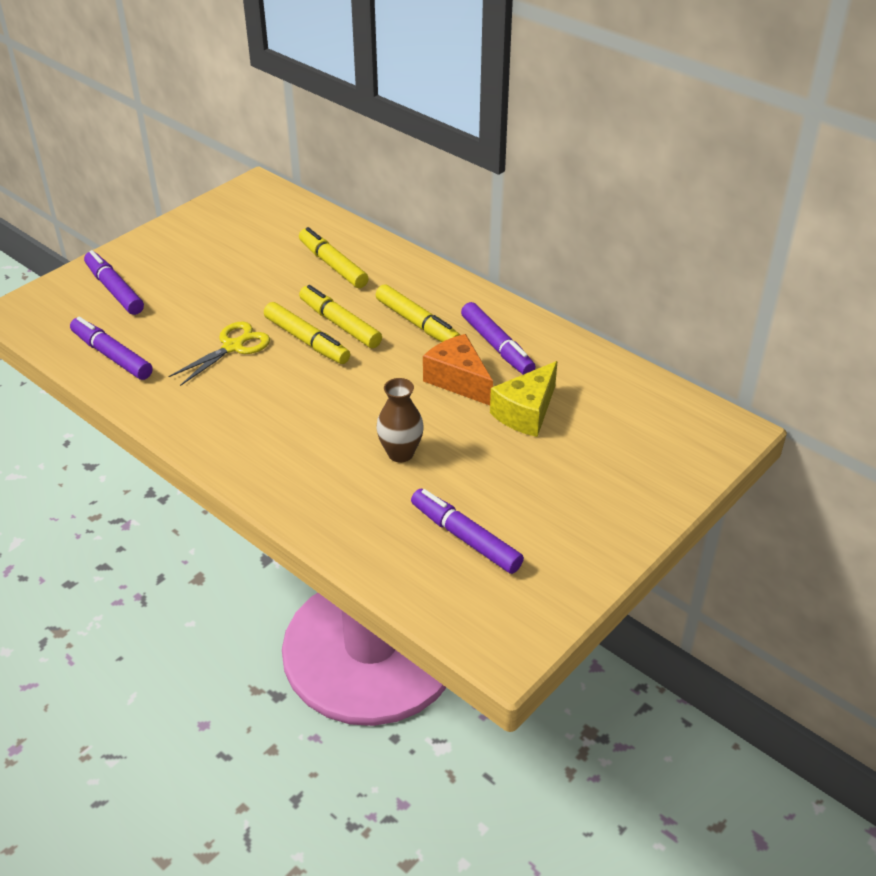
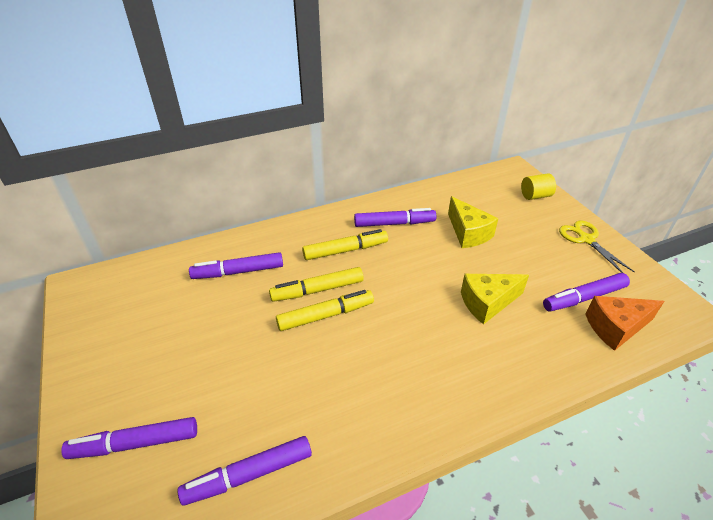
camera: 65 degrees left, 0 degrees up
(233, 347) = (301, 367): yellow scissors -> yellow scissors (586, 239)
(333, 265) = (238, 272): yellow marker -> purple marker
(400, 453) = (487, 303): brown vase -> yellow cheese
(458, 380) = (420, 251): orange cheese -> orange cheese (615, 327)
(673, 463) = (535, 196): none -> yellow cylinder

